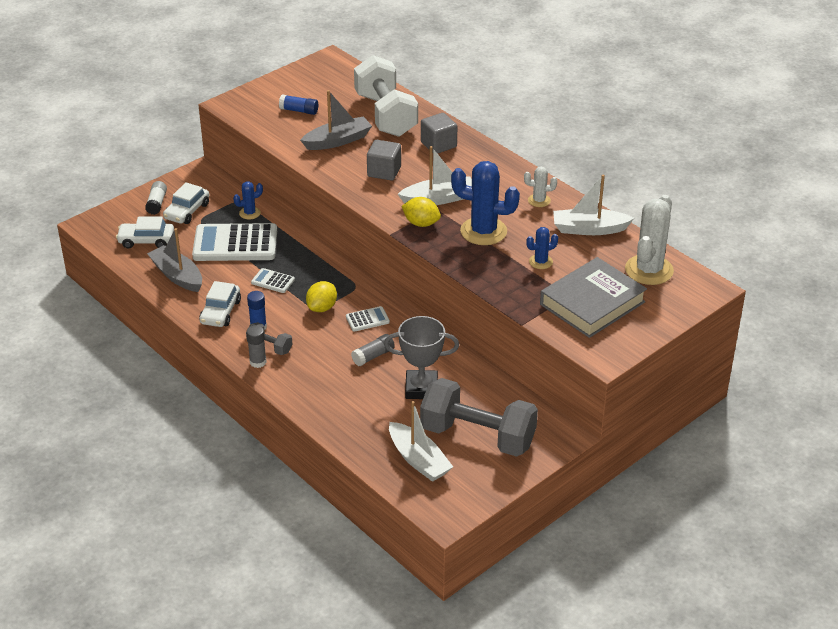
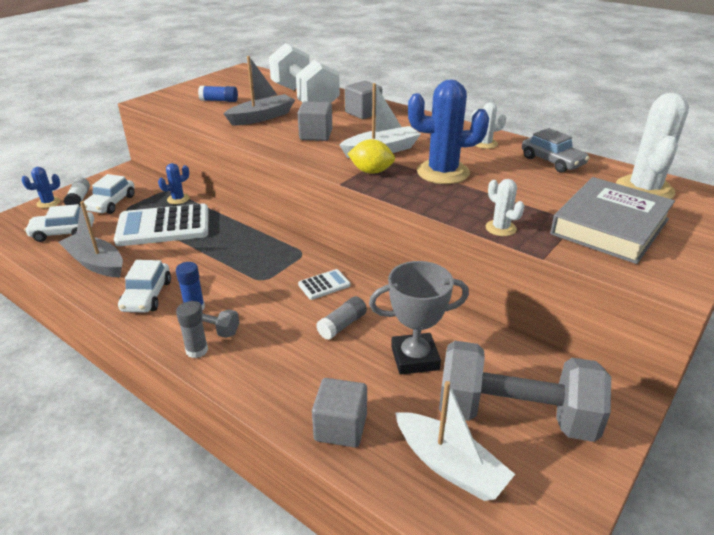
camera: 10 degrees left, 5 degrees down
(273, 281) = (208, 257): white calculator -> none
(322, 308) = (268, 278): yellow lemon -> none
(352, 428) = (340, 427): none -> grey cube
(503, 294) = (500, 228): none -> white cactus
(540, 262) = (522, 193): blue cactus -> blue cactus (48, 203)
(589, 229) = (552, 161): white boat -> grey car

